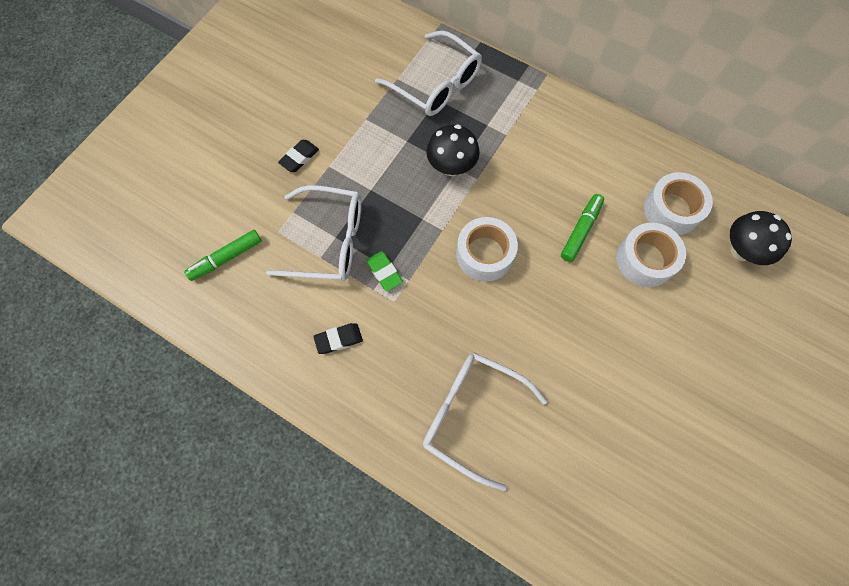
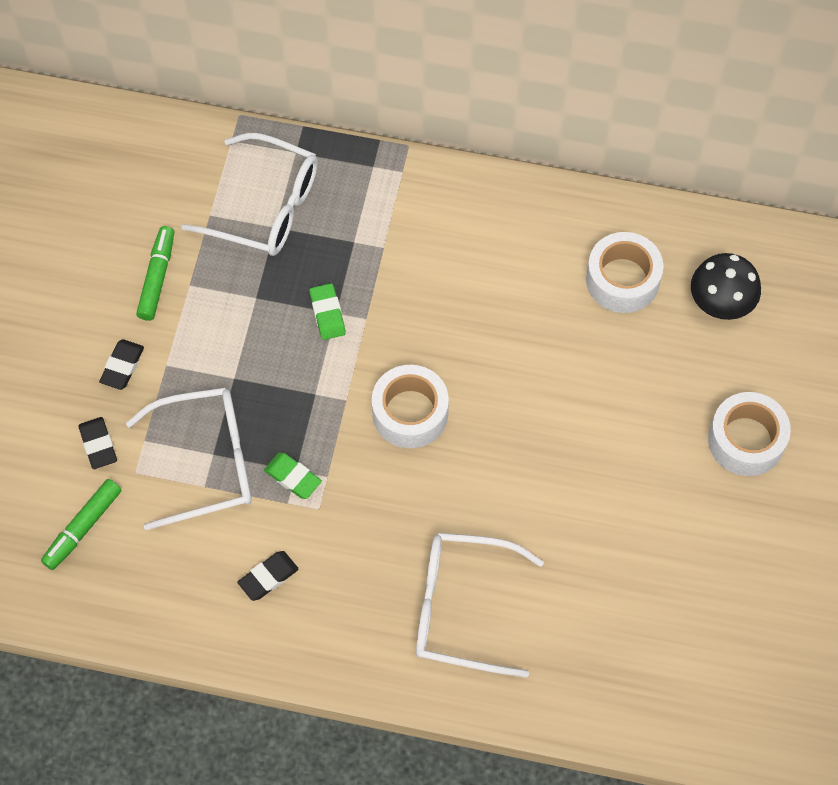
camera: 20 degrees left, 5 degrees down
(261, 204) = (98, 445): none -> black eraser
(451, 167) = (327, 314): black mushroom -> green eraser
(581, 230) = (519, 343): green marker -> green marker (157, 277)
(645, 260) = (608, 354): white tape -> white tape (746, 440)

